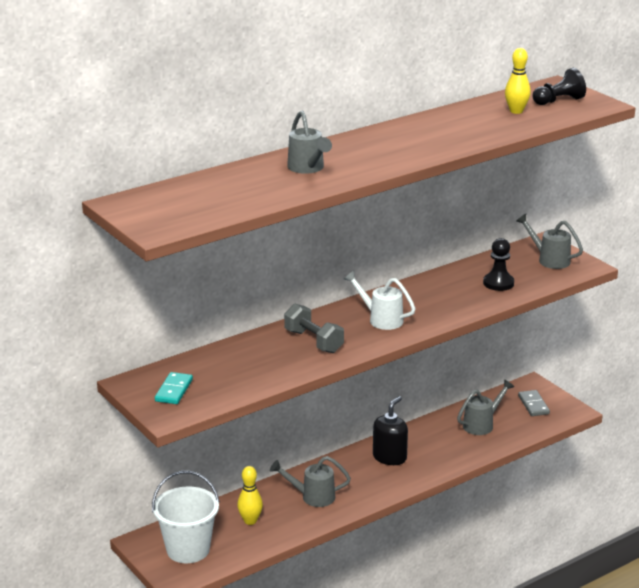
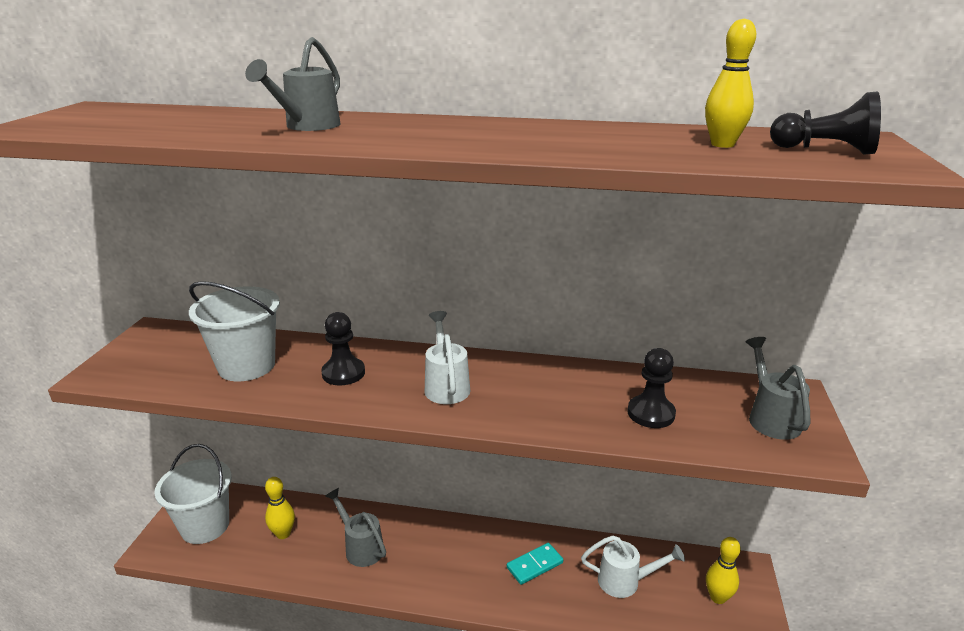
camera: 45 degrees right, 0 degrees up
(174, 390) = (156, 354): turquoise domino -> turquoise domino (534, 565)
(248, 366) = (246, 366): none -> white bucket
(313, 341) = (343, 373): grey dumbbell -> black pawn
(389, 457) = (483, 554): black soap dispenser -> none
(482, 424) = (625, 581): grey watering can -> white watering can
(533, 405) = (718, 597): grey domino -> yellow bowling pin

